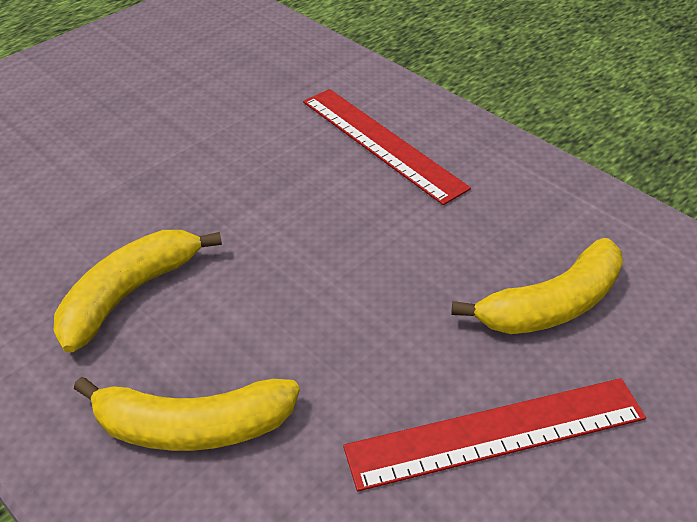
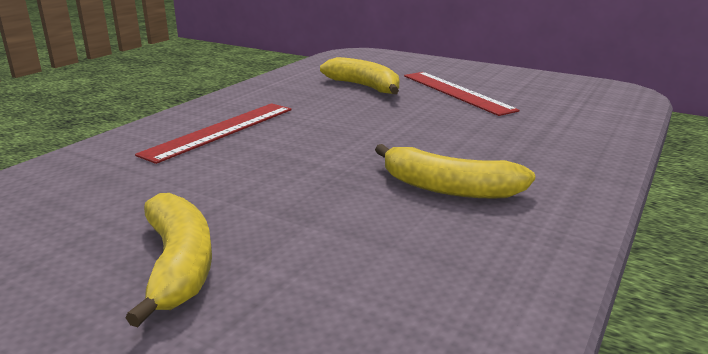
camera: 105 degrees left, 20 degrees down
(193, 426) = (530, 148): yellow banana -> yellow banana (178, 265)

